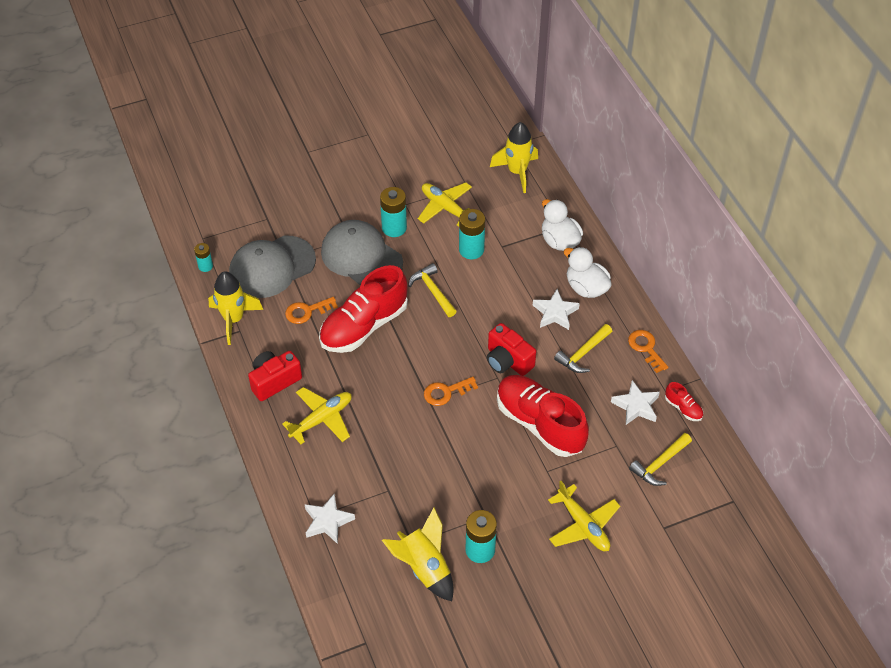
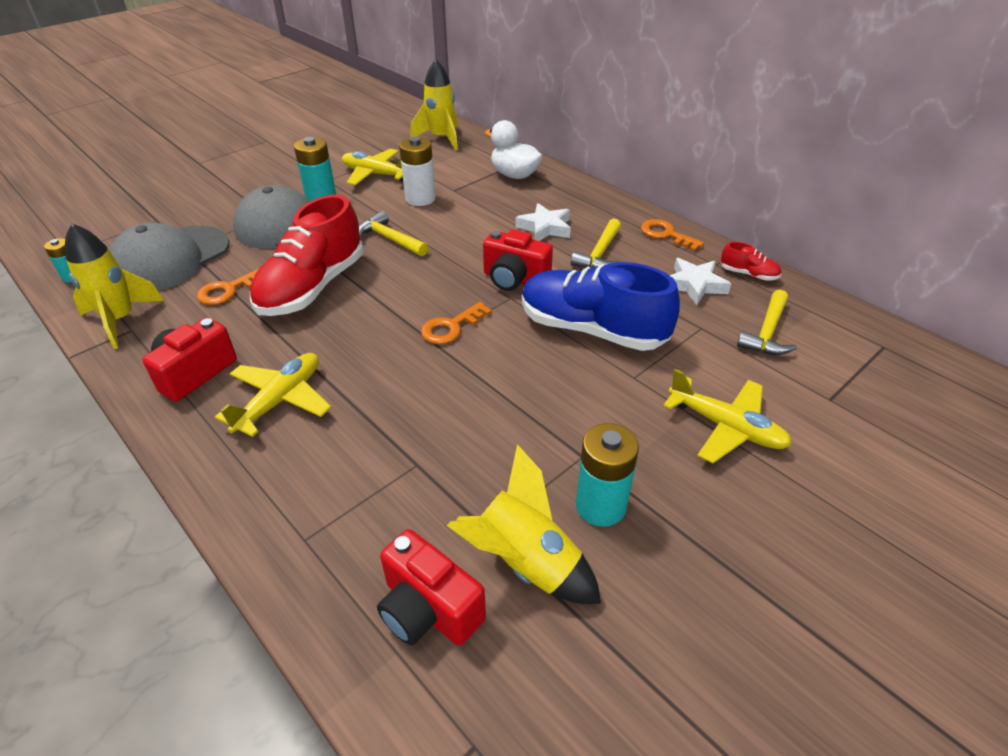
camera: 20 degrees left, 10 degrees down
(327, 521) = (329, 540): white star -> none
(366, 575) = (428, 609): none -> red camera
(471, 250) = (420, 199): turquoise battery -> white battery
(540, 424) = (592, 330): red shoe -> blue shoe
(586, 288) = (566, 202): white duck -> none

